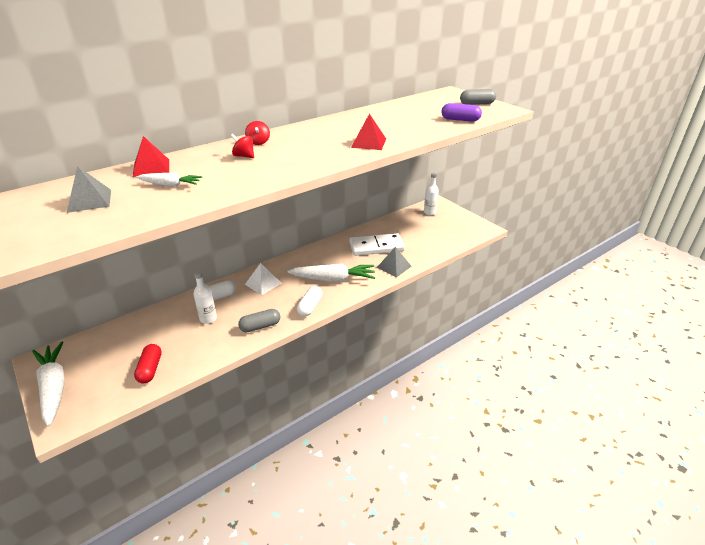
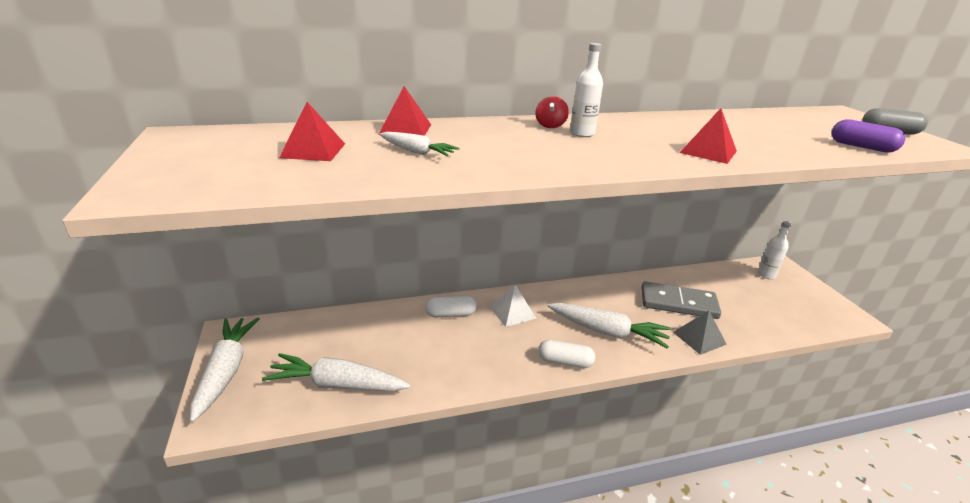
camera: 20 degrees right, 5 degrees down
(89, 200) = (313, 150): grey pyramid -> red pyramid
(150, 369) = (337, 384): red capsule -> white carrot
(208, 319) = (430, 339): white bottle -> white bottle (582, 133)
(244, 156) = (525, 137): red spinning top -> none
(260, 326) = (490, 369): grey capsule -> none
(310, 307) = (565, 362): white capsule -> white capsule turned 60 degrees clockwise
(376, 247) = (678, 303): white domino -> grey domino

